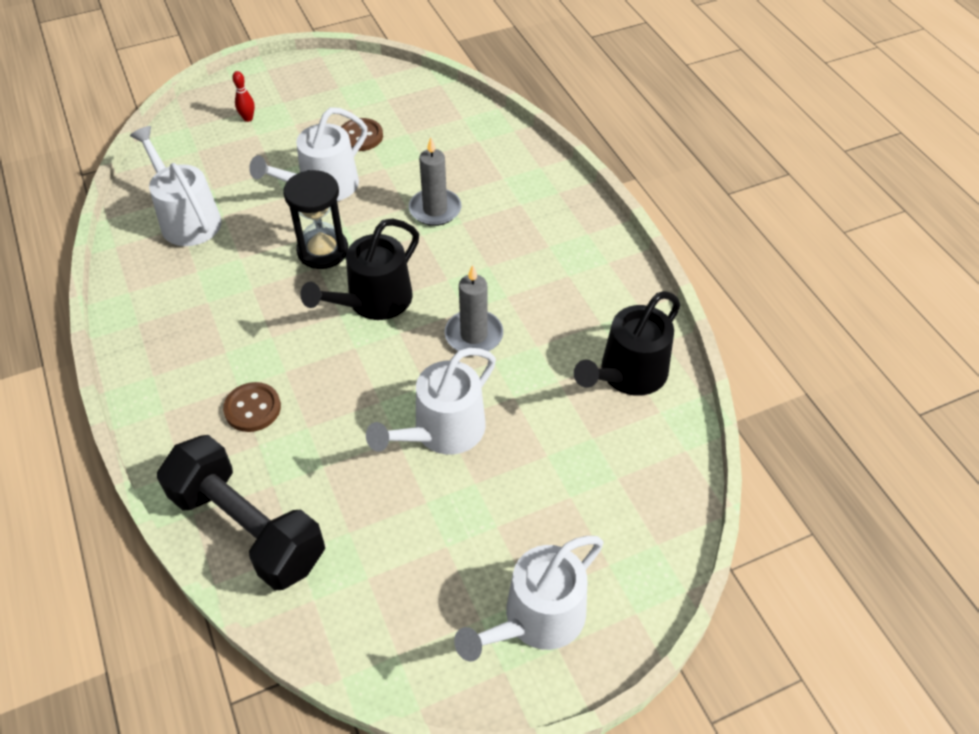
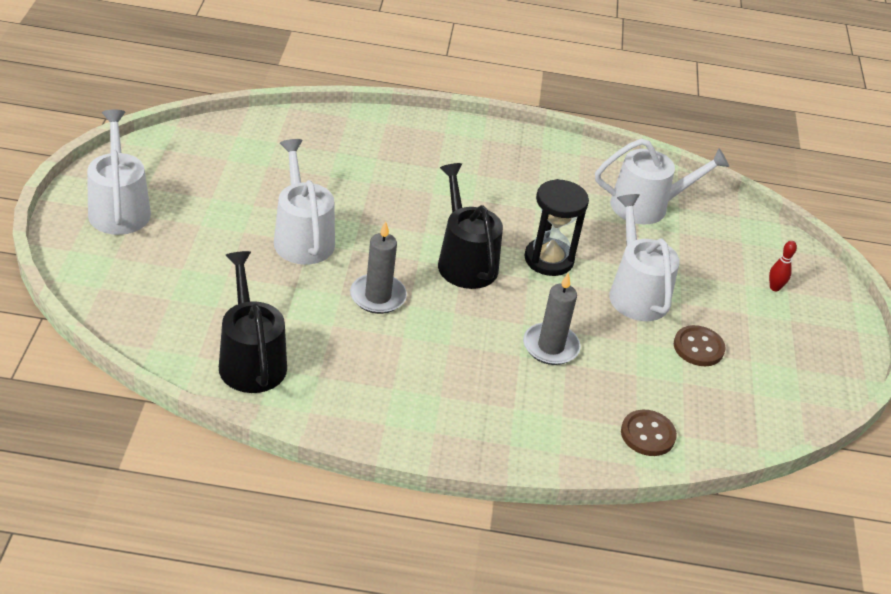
camera: 115 degrees right, 10 degrees down
(248, 528) = (314, 131): black dumbbell -> none
(252, 408) = (411, 166): brown button -> brown button (647, 434)

